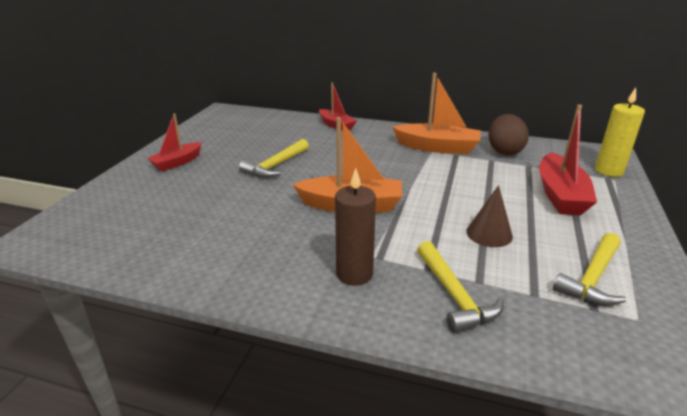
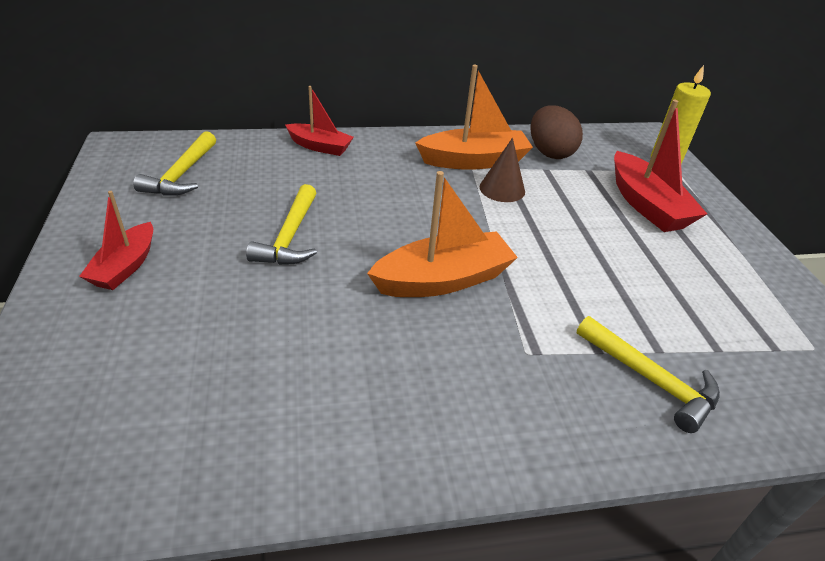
camera: 30 degrees left, 10 degrees up
(354, 274) = (528, 388): brown candle -> none
(489, 234) = (620, 280): brown cone -> brown cone (502, 189)
(592, 278) = (749, 310): yellow hammer -> yellow hammer (182, 175)

